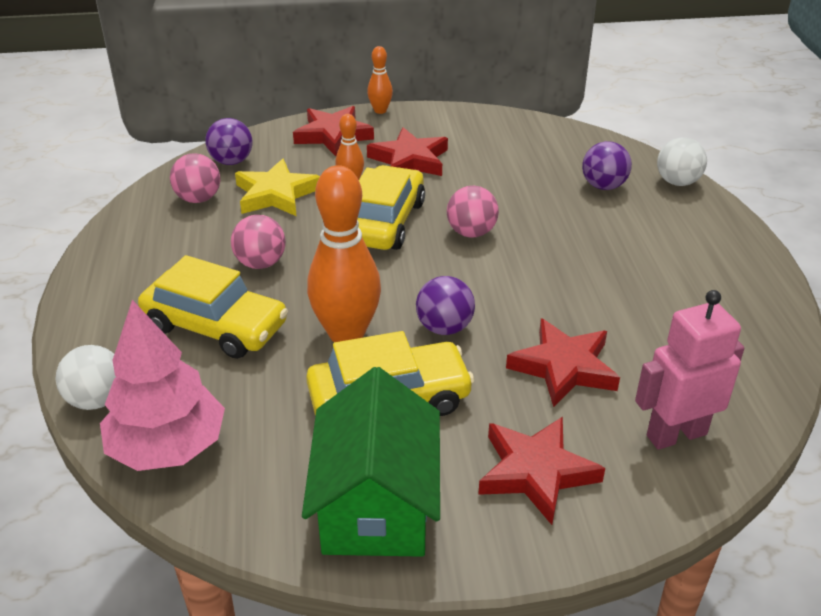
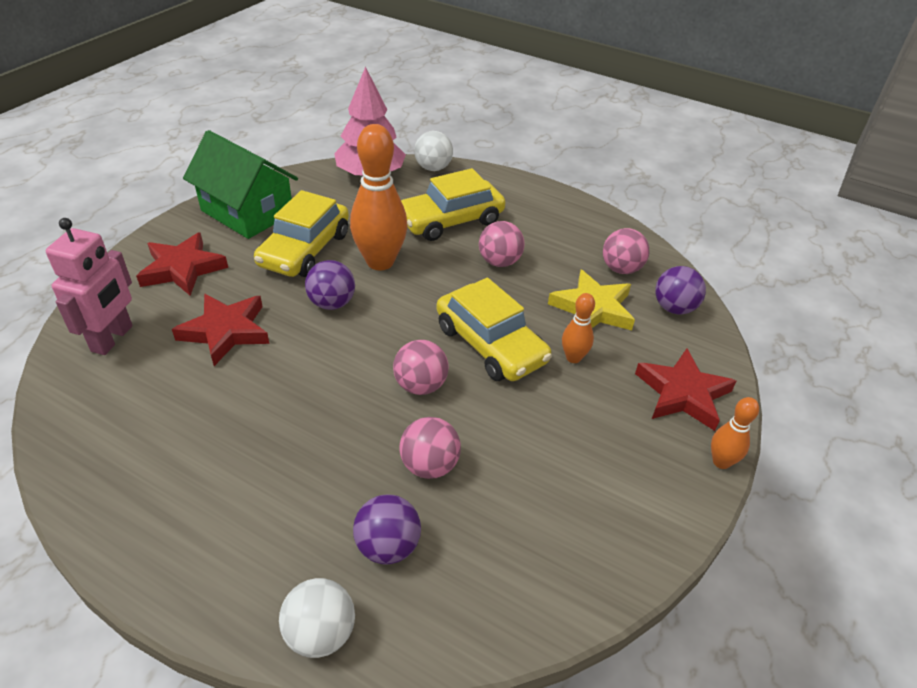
camera: 125 degrees right, 5 degrees up
(410, 160) = (583, 420): red star -> none
(531, 198) = (429, 465): none -> pink ball

